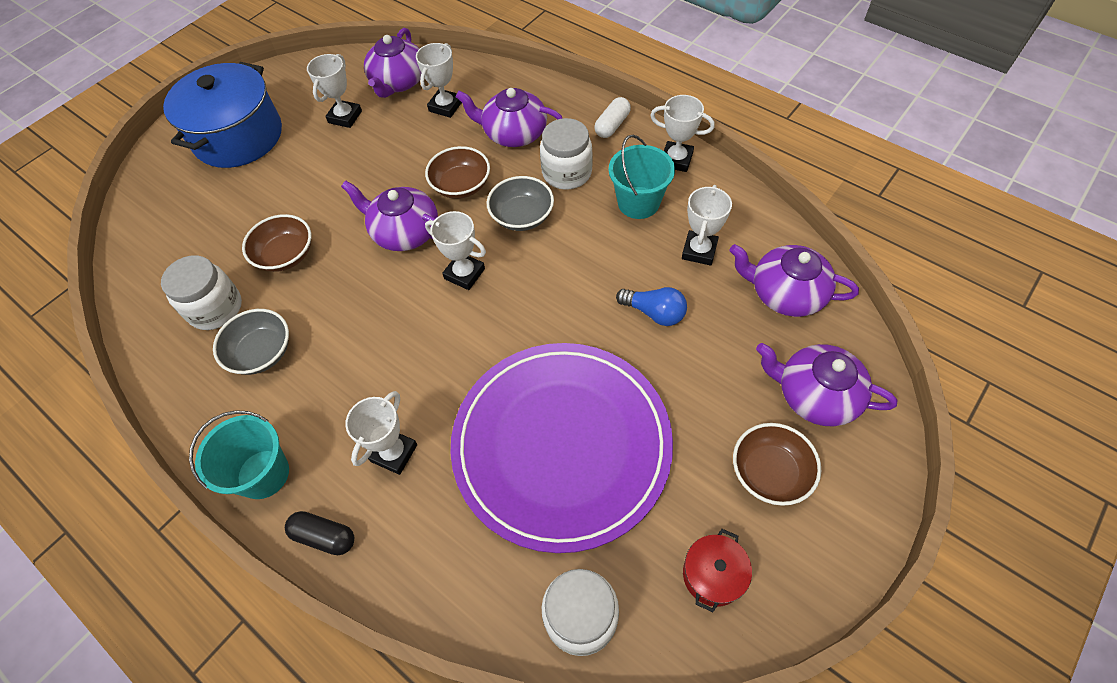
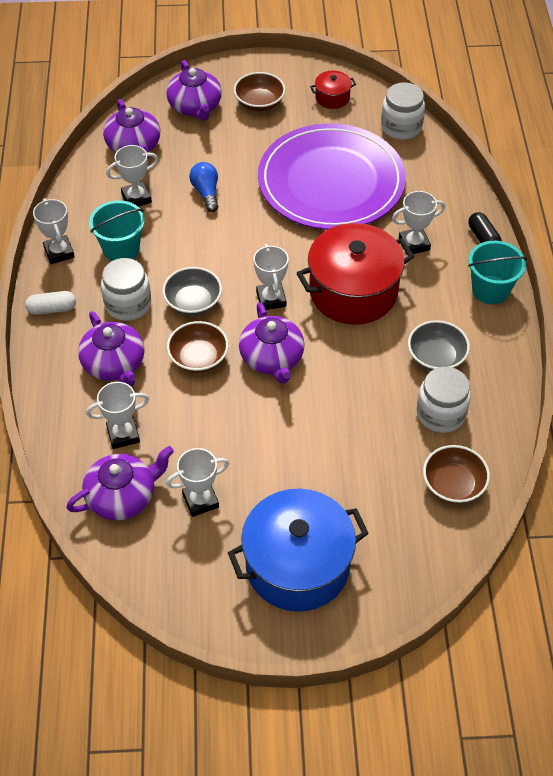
camera: 135 degrees left, 5 degrees down
(286, 255) = (362, 412): brown bowl -> brown bowl (453, 485)
(401, 345) = (353, 291): none -> red pot

